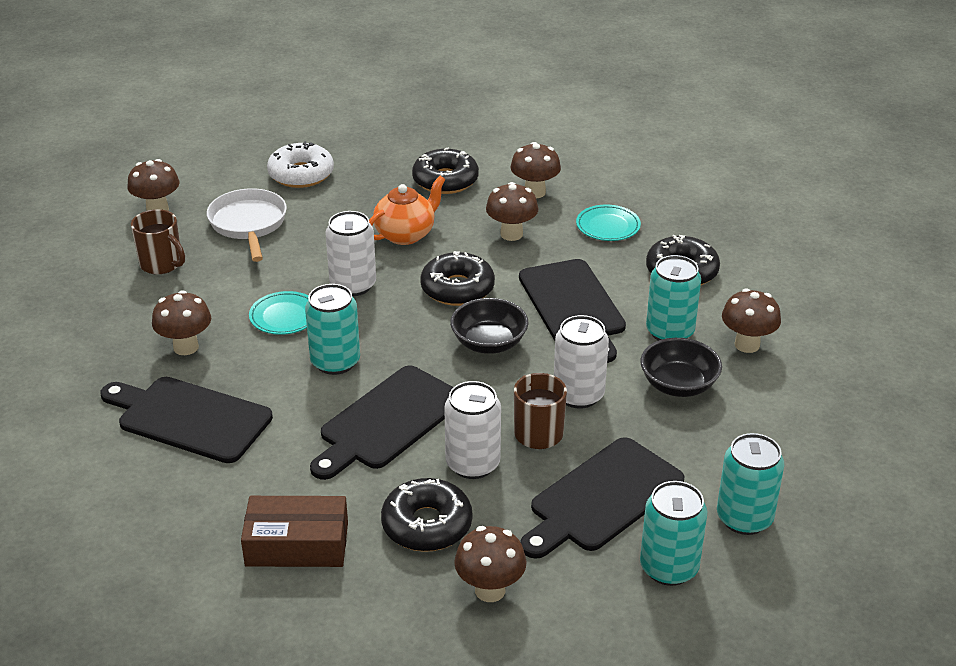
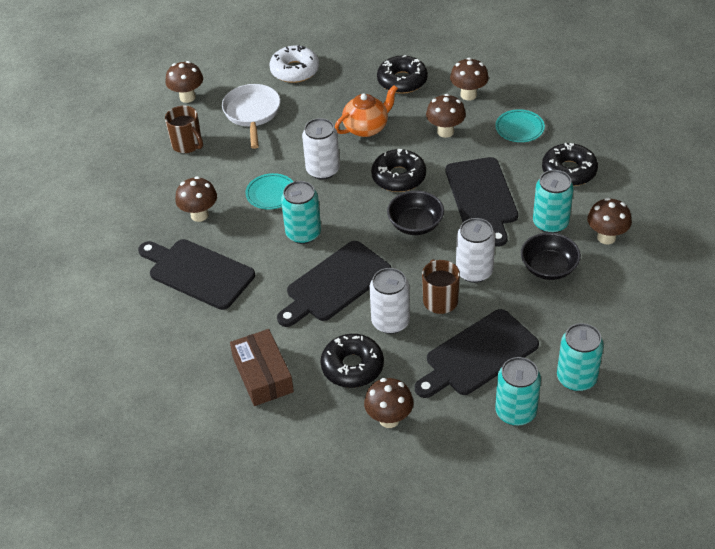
camera: 10 degrees right, 10 degrees up
(297, 544) = (262, 375): brown box -> brown box turned 60 degrees clockwise

